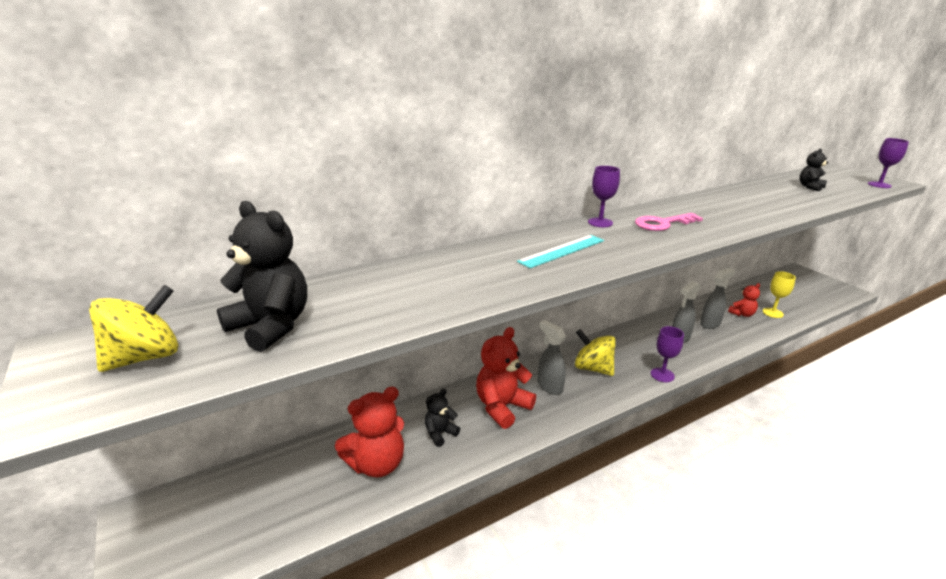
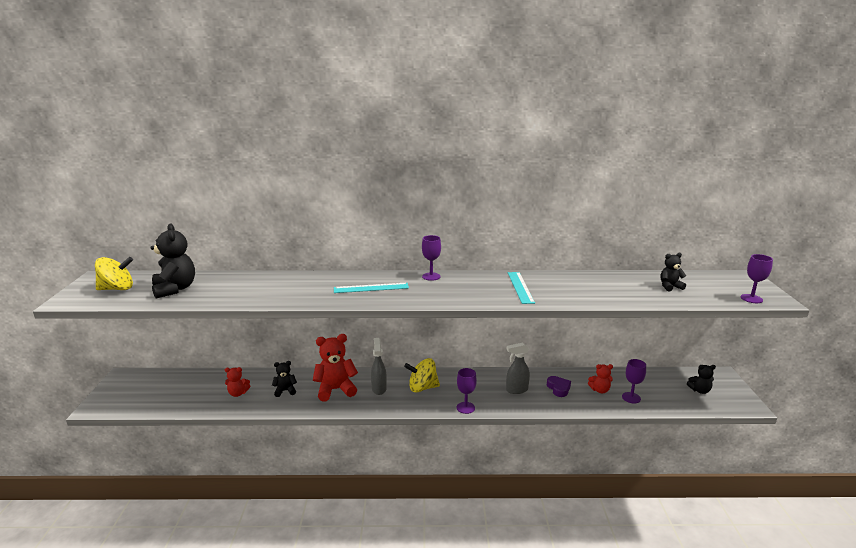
camera: 30 degrees right, 5 degrees down
(377, 464) = (238, 393): red teddy bear -> red teddy bear, size x0.55
(593, 368) = (422, 388): yellow spinning top -> yellow spinning top turned 75 degrees counterclockwise
(662, 224) = (473, 286): pink key -> none
(705, 214) = (520, 287): none -> turquoise ruler
(710, 324) = (558, 388): grey spray bottle -> purple heart
(772, 313) = (631, 398): yellow goblet -> purple goblet
(805, 289) = (699, 390): none -> black teddy bear

